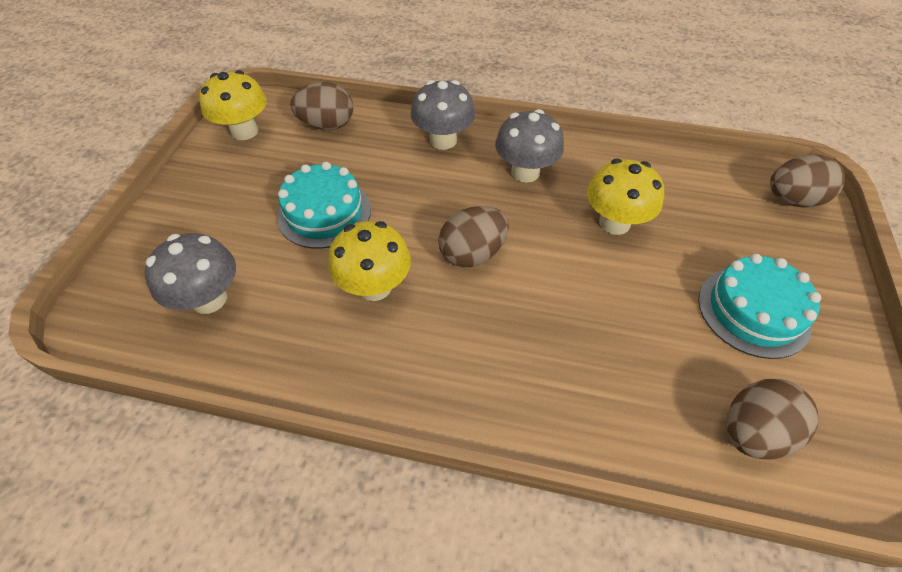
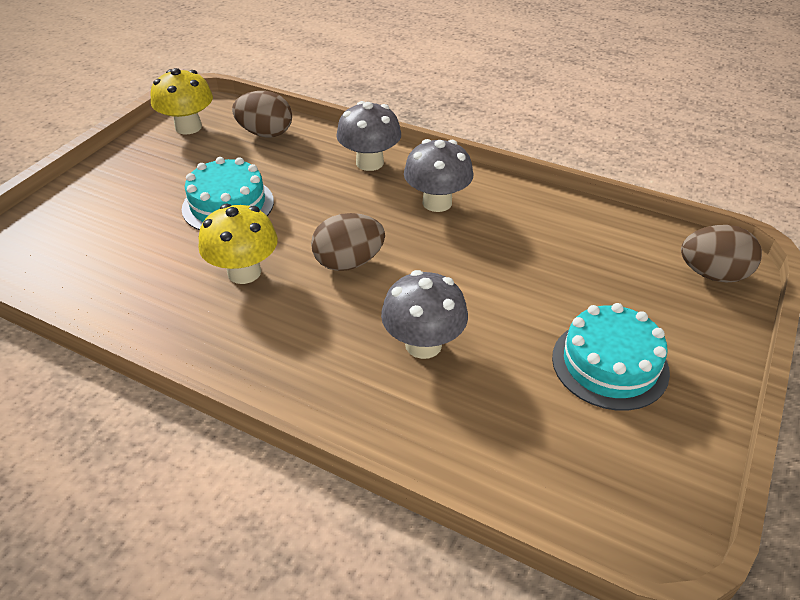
camera: 15 degrees right, 10 degrees down
(209, 299) = (96, 255): grey mushroom -> grey mushroom (423, 344)
(614, 223) = (505, 261): yellow mushroom -> none
(752, 432) = (548, 465): brown egg -> none

